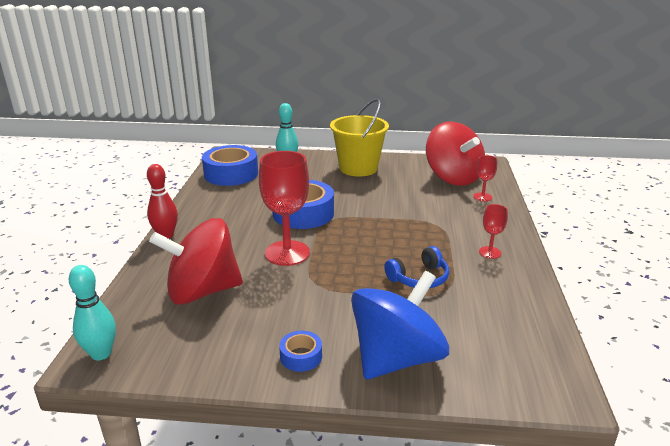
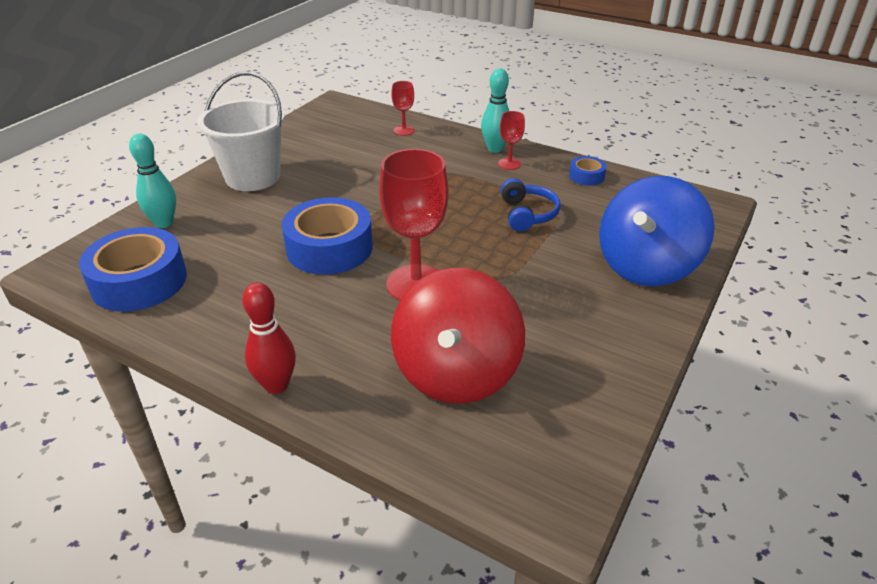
camera: 65 degrees left, 10 degrees up
(101, 354) = (547, 494): turquoise bowling pin -> turquoise bowling pin (495, 149)
(301, 356) = (621, 323): blue tape -> blue tape (586, 176)
(358, 168) = (253, 177): yellow bucket -> white bucket
(396, 358) = (646, 266): blue spinning top -> blue spinning top turned 120 degrees counterclockwise
(452, 177) = (346, 131): red spinning top -> none

